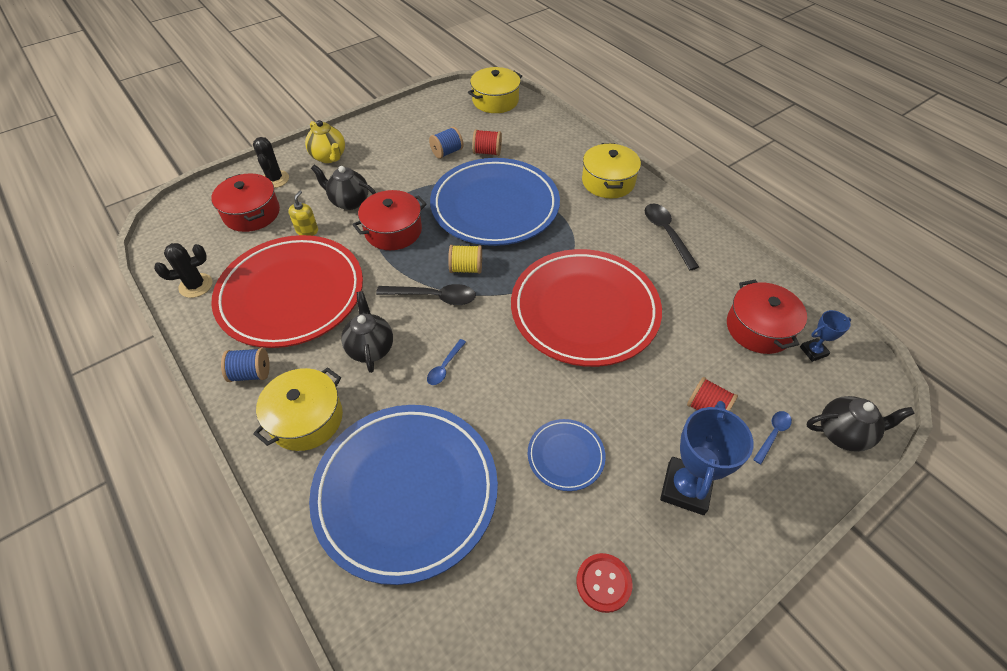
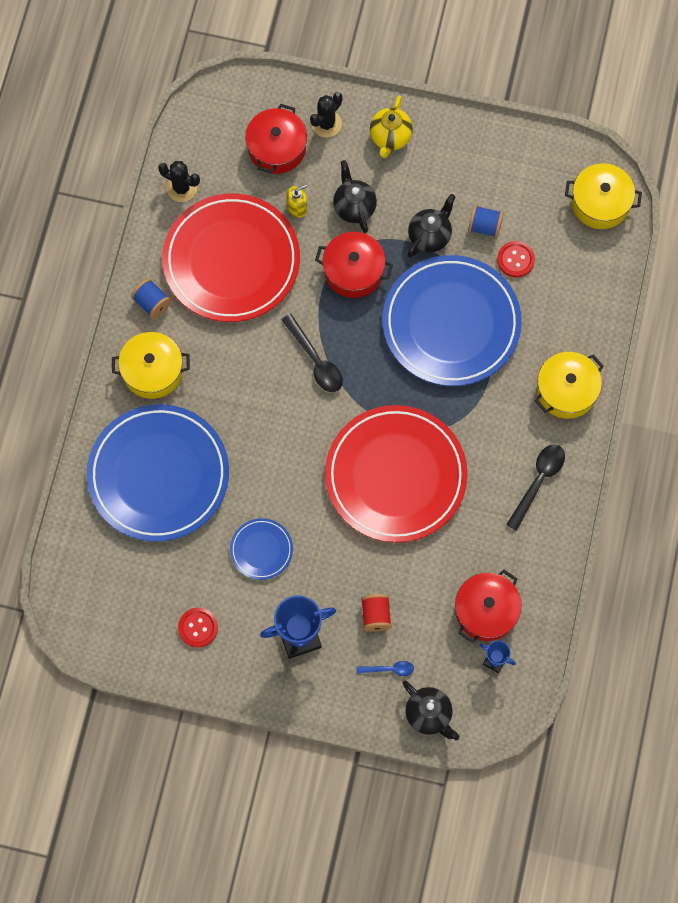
camera: 50 degrees right, 20 degrees up
(370, 348) = (235, 359): black teapot -> black teapot (430, 236)
(444, 367) = (263, 420): blue spoon -> none
(466, 268) = (363, 359): yellow spool -> none
(487, 152) = (515, 260): red spool -> red button

